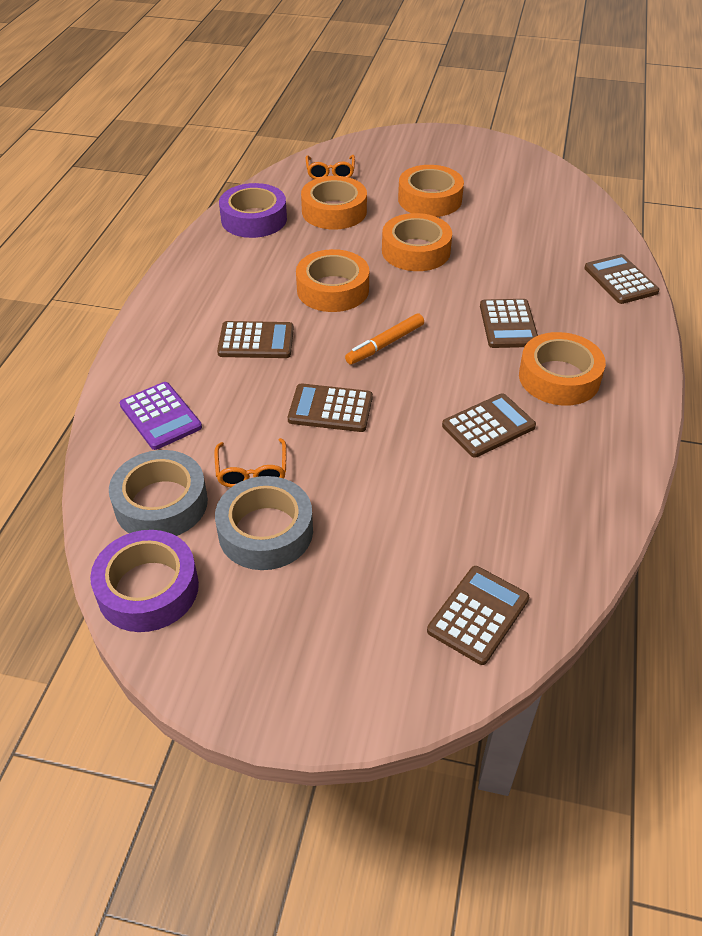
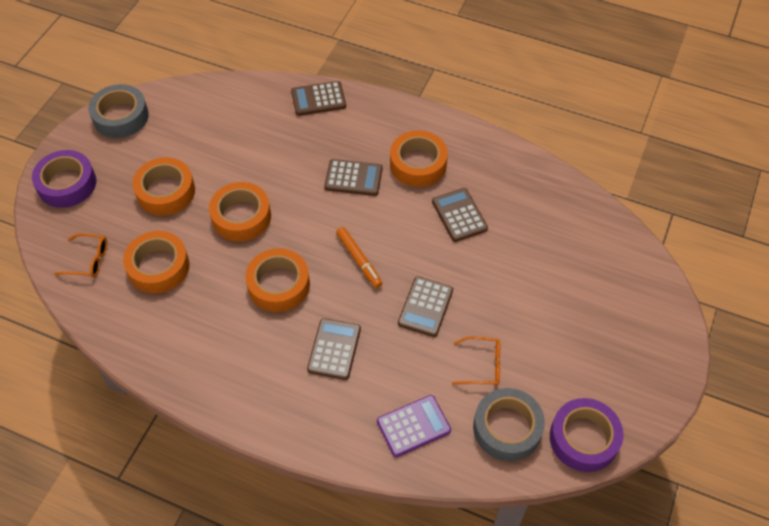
camera: 80 degrees left, 10 degrees up
(254, 219) = (148, 334): purple tape -> purple tape (67, 184)
(265, 531) = (540, 362): grey tape -> grey tape (121, 116)
(478, 615) = (614, 256): brown calculator -> none

